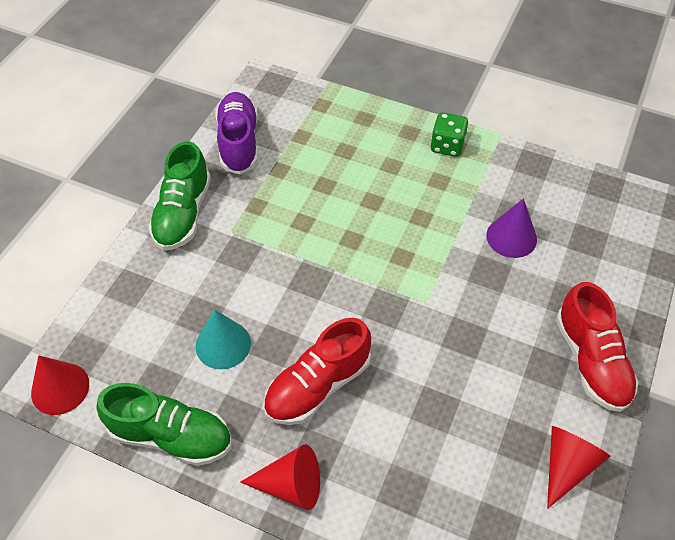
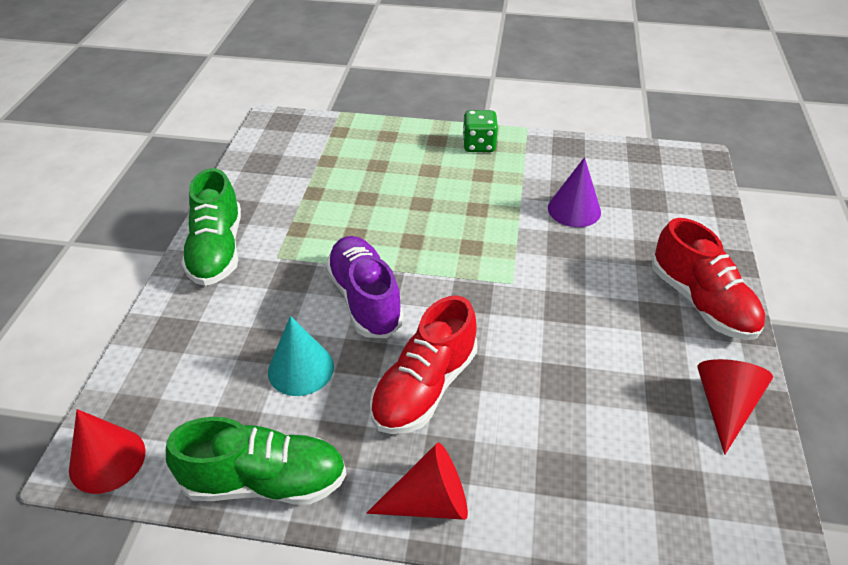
camera: 15 degrees left, 10 degrees down
(238, 143) = (261, 176): purple shoe -> purple shoe (365, 299)

